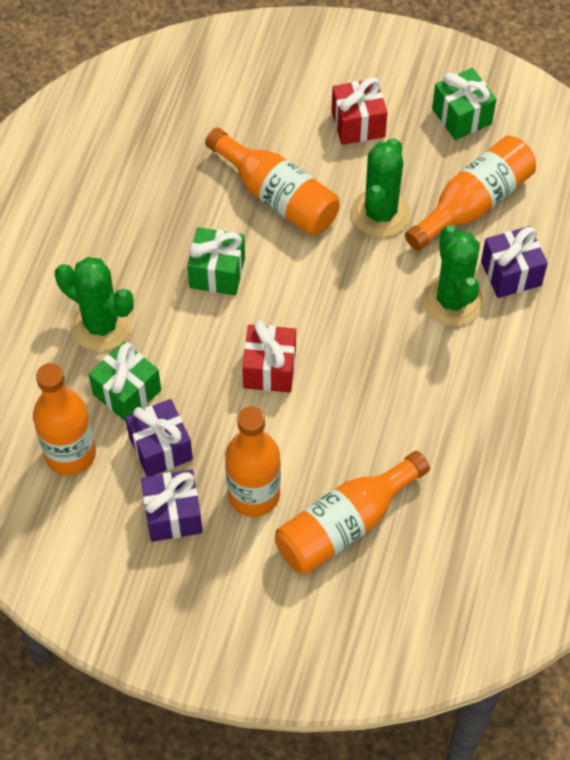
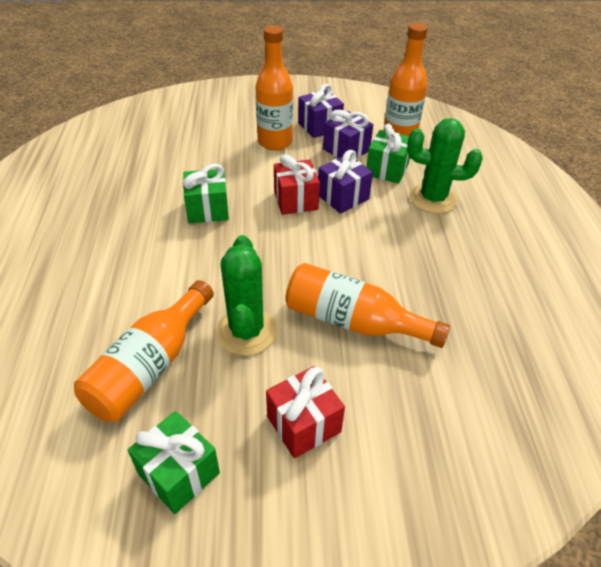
camera: 160 degrees right, 15 degrees down
(217, 272) = (370, 249): green gift -> green gift (208, 210)
(345, 524) = (211, 141): orange bottle -> none
(452, 300) = (160, 275): green cactus -> none
(511, 273) = (105, 309): purple gift -> purple gift (343, 197)

